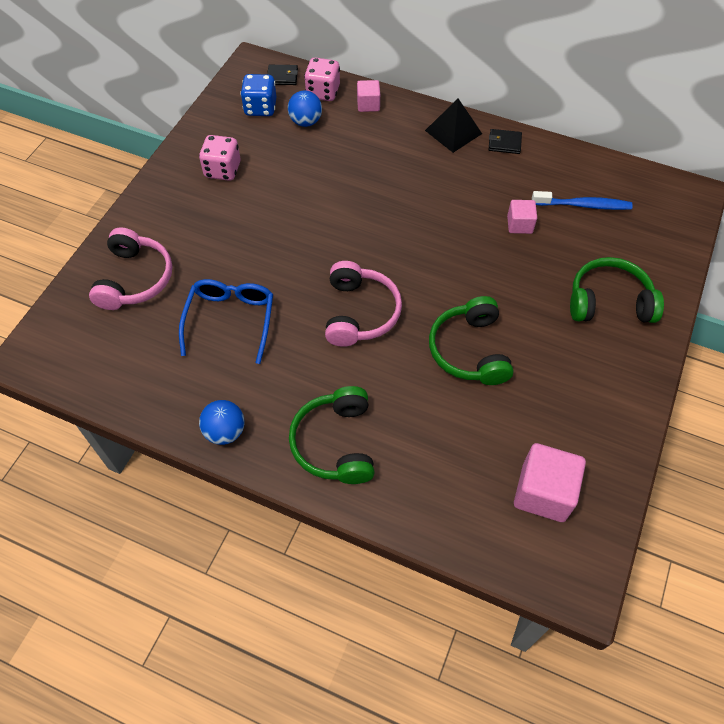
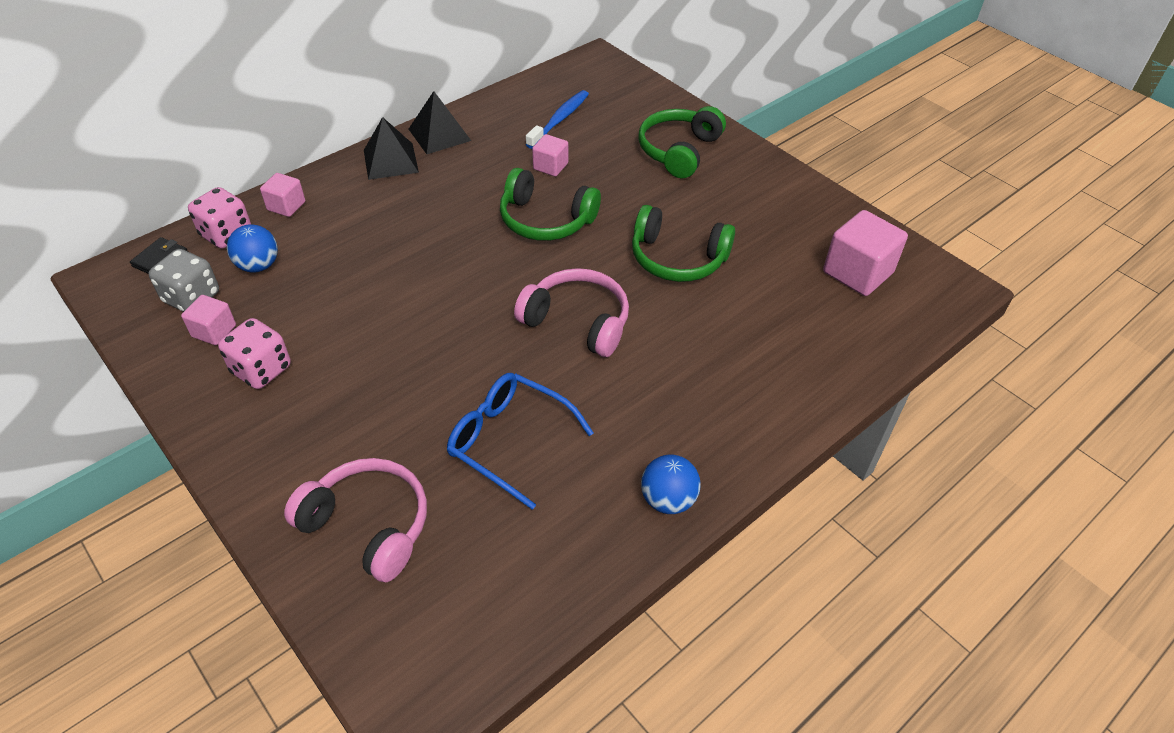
camera: 65 degrees left, 10 degrees down
(240, 132) = (214, 331): none -> pink cube
(260, 108) = (192, 298): blue dice -> grey dice
(335, 443) = (733, 403): green headphones -> green headphones (545, 220)
(504, 143) = (439, 134): black wallet -> black pyramid

